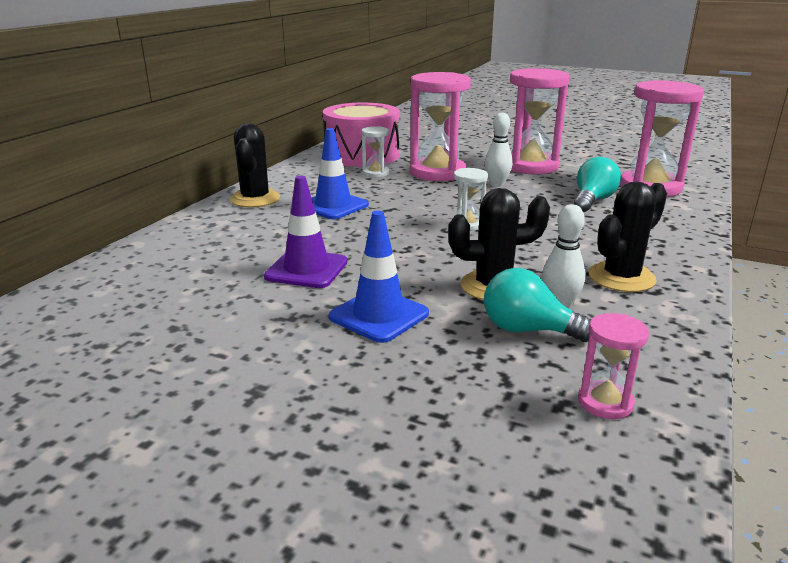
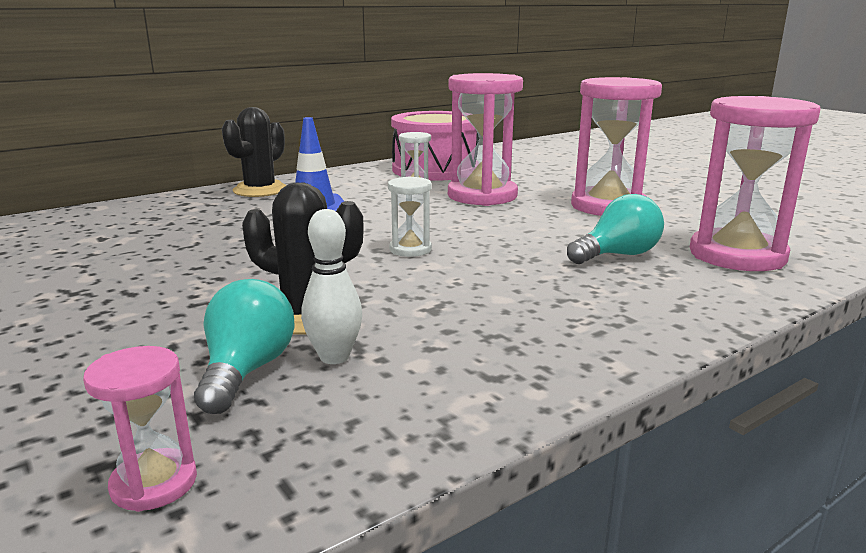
camera: 30 degrees right, 5 degrees down
(306, 269) = (174, 255): purple traffic cone -> none
(379, 315) = (142, 311): blue traffic cone -> none
(497, 184) = (527, 217): white bowling pin -> none
(528, 330) = (247, 371): turquoise light bulb -> turquoise light bulb turned 45 degrees clockwise
(621, 277) = (479, 347): black cactus -> none

